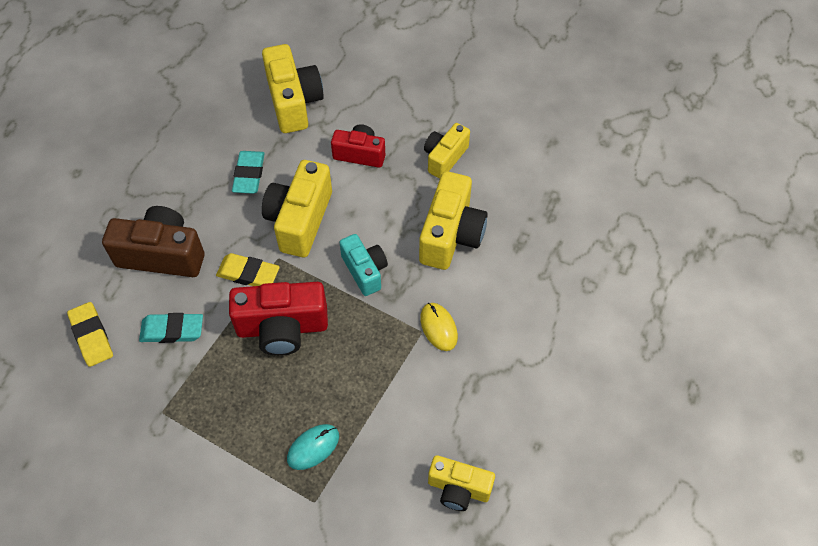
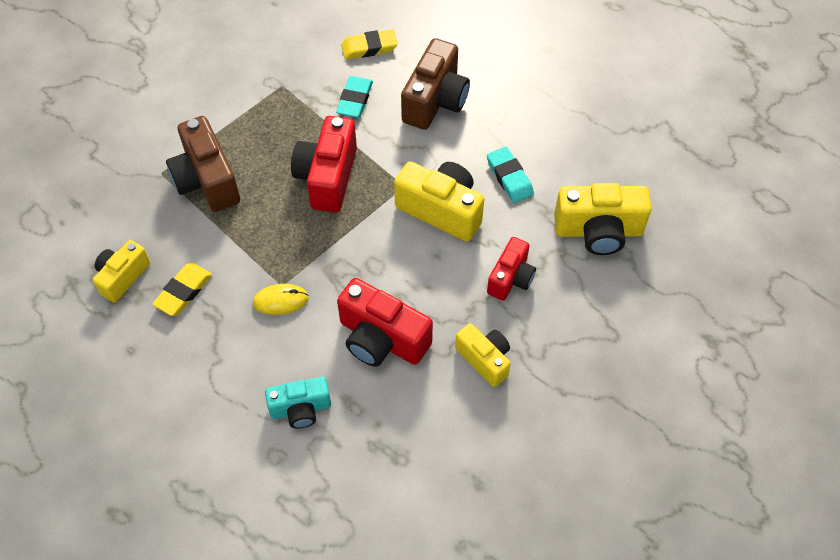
camera: 105 degrees right, 0 degrees up
(248, 273) = (394, 160): yellow eraser -> yellow eraser (183, 292)
(249, 175) = (509, 177): turquoise eraser -> turquoise eraser turned 45 degrees clockwise
(313, 447) = (207, 180): turquoise mouse -> brown camera
(365, 271) = (365, 253): turquoise camera -> turquoise camera (301, 409)
(451, 235) = (382, 339): yellow camera -> red camera

